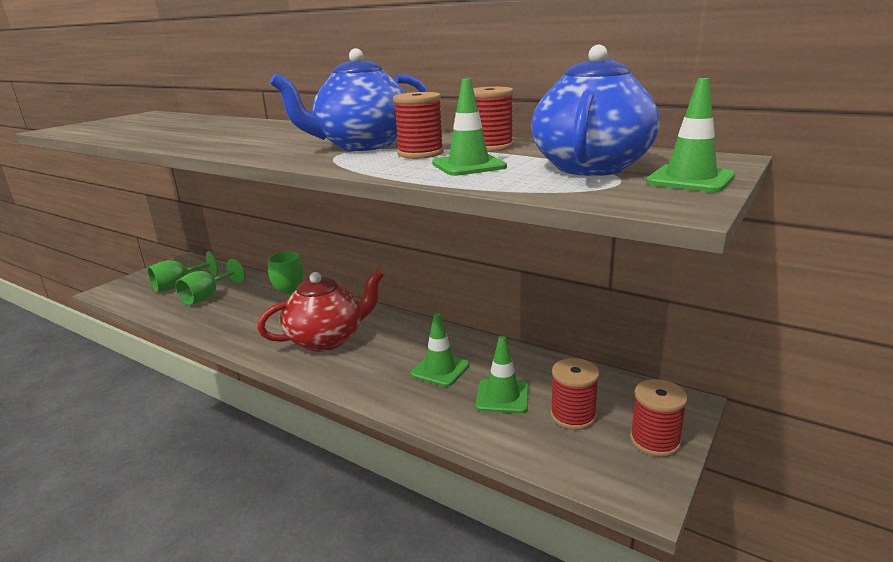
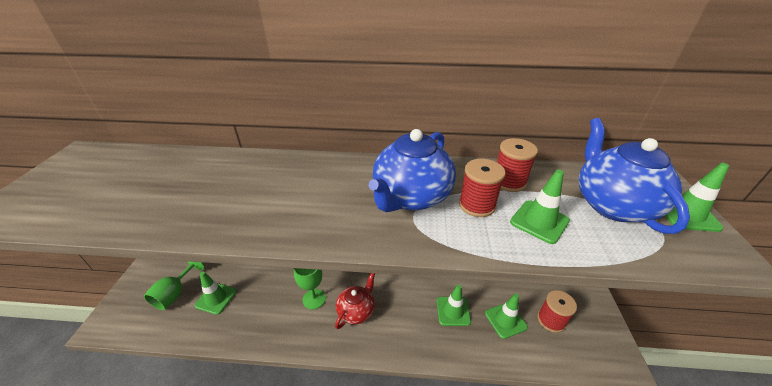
camera: 30 degrees left, 15 degrees up
(207, 297) = (216, 298): green goblet -> green traffic cone
(327, 339) = (356, 311): red teapot -> red teapot, size x0.65
(654, 441) = (599, 322): red spool -> none

